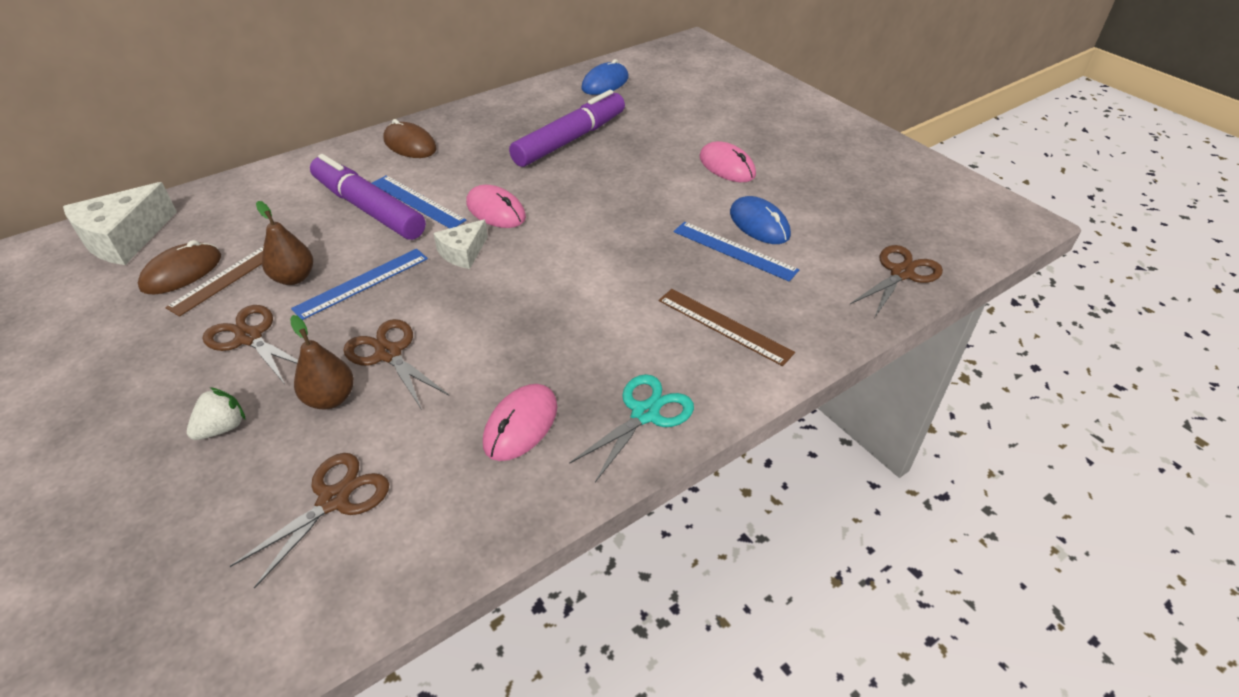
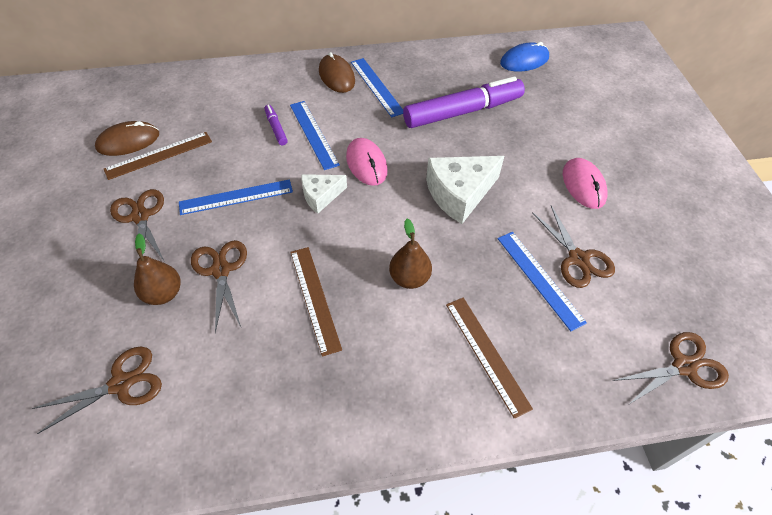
camera: 25 degrees right, 10 degrees up
(124, 239) = (109, 99): white cheese -> white cheese (459, 194)
(222, 428) = (86, 288): white strawberry -> none
(294, 278) = (194, 174): brown pear -> brown pear (409, 278)
(368, 208) = (276, 128): purple marker -> purple marker, size x0.42
(462, 142) = (376, 86): none -> blue ruler
(516, 342) = (314, 298): none -> brown ruler
(521, 424) = (277, 378): pink mouse -> none
(645, 414) = (374, 413): turquoise scissors -> none
(759, 224) = (578, 259): blue mouse -> brown scissors

